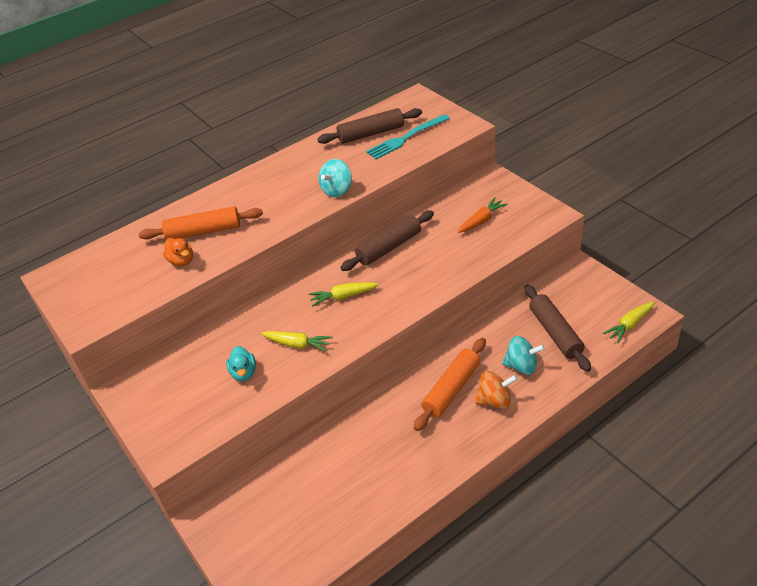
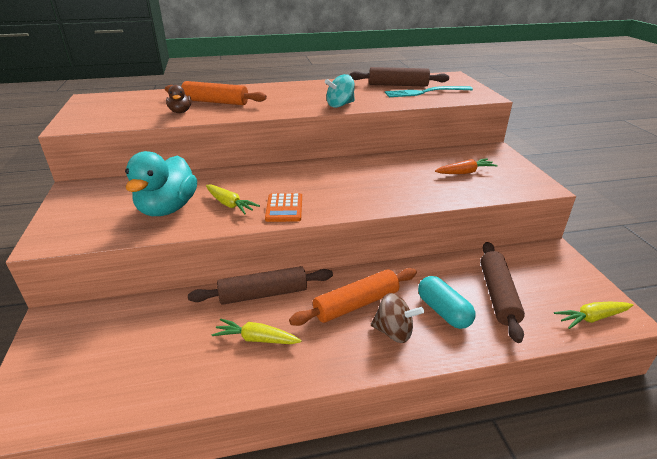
camera: 20 degrees right, 10 degrees down
(182, 261) = (180, 112): orange duck -> brown duck
(244, 373) = (167, 208): turquoise duck -> turquoise duck, size x2.01
(343, 297) = (298, 186): yellow carrot -> yellow carrot (256, 339)
(350, 328) = (284, 208): none -> orange calculator
(389, 247) = (366, 167): brown rolling pin -> brown rolling pin (263, 294)
(495, 401) = (394, 332): orange spinning top -> brown spinning top
(522, 366) = (443, 311): turquoise spinning top -> turquoise capsule

